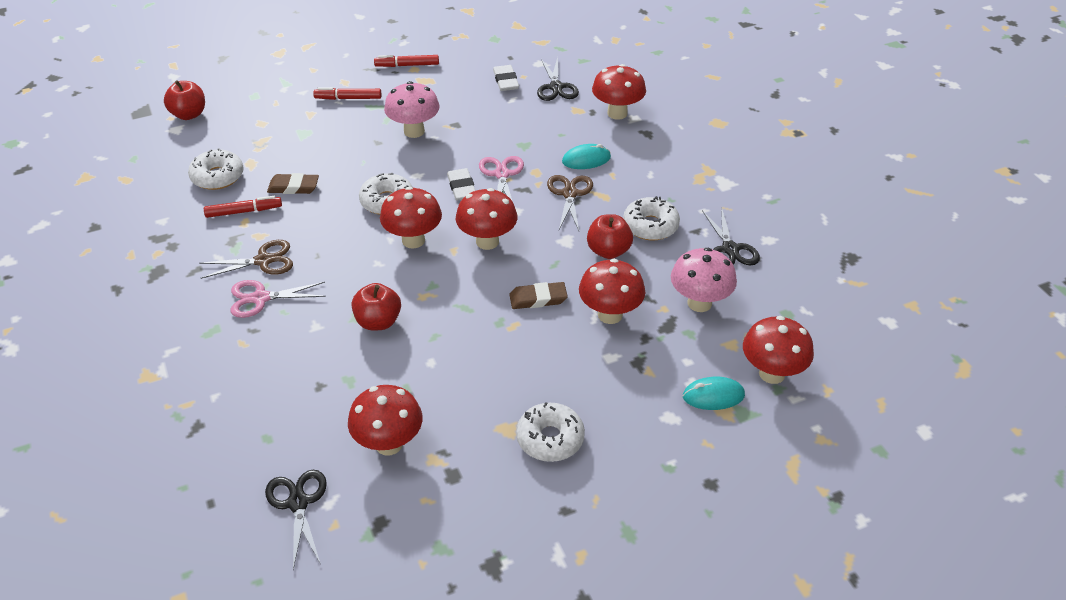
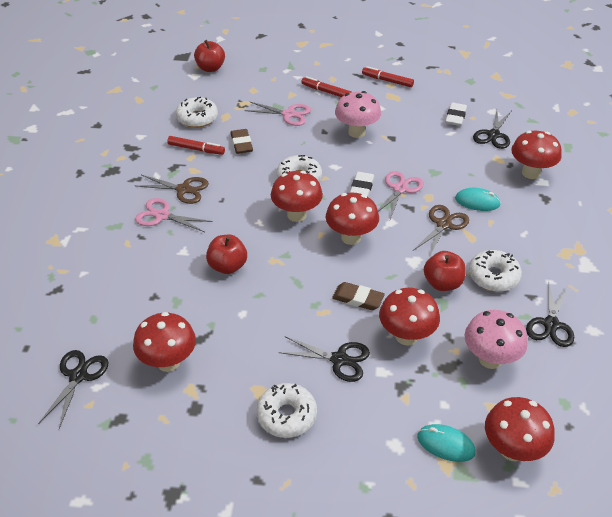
camera: 30 degrees right, 0 degrees up
(293, 187) = (241, 144): brown eraser -> brown eraser turned 45 degrees clockwise
(323, 137) = (288, 114): none -> pink scissors
(562, 364) = (339, 359): none -> black scissors

